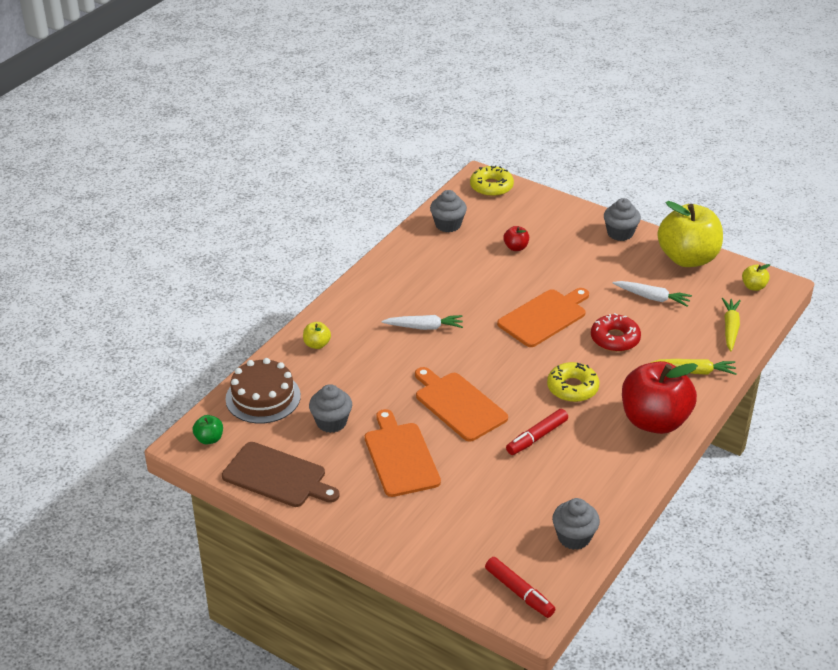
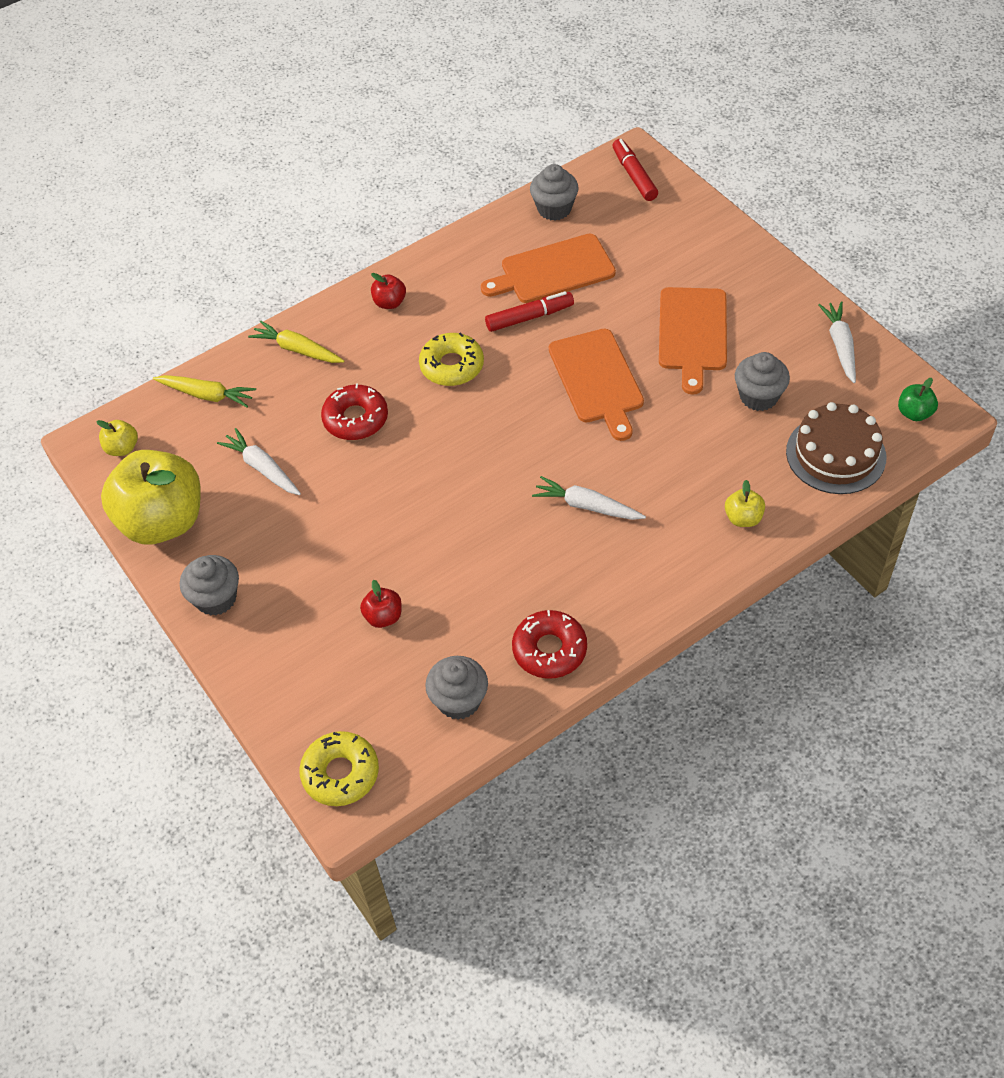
camera: 155 degrees left, 15 degrees up
(277, 476) = (840, 346): brown cutting board -> white carrot
(409, 255) = (549, 650): none -> red donut
(544, 317) = (421, 478): orange cutting board -> orange cutting board (553, 271)
(654, 421) = (389, 303): red apple -> red apple, size x0.41
(730, 328) = (207, 395): yellow carrot -> yellow carrot turned 105 degrees counterclockwise

